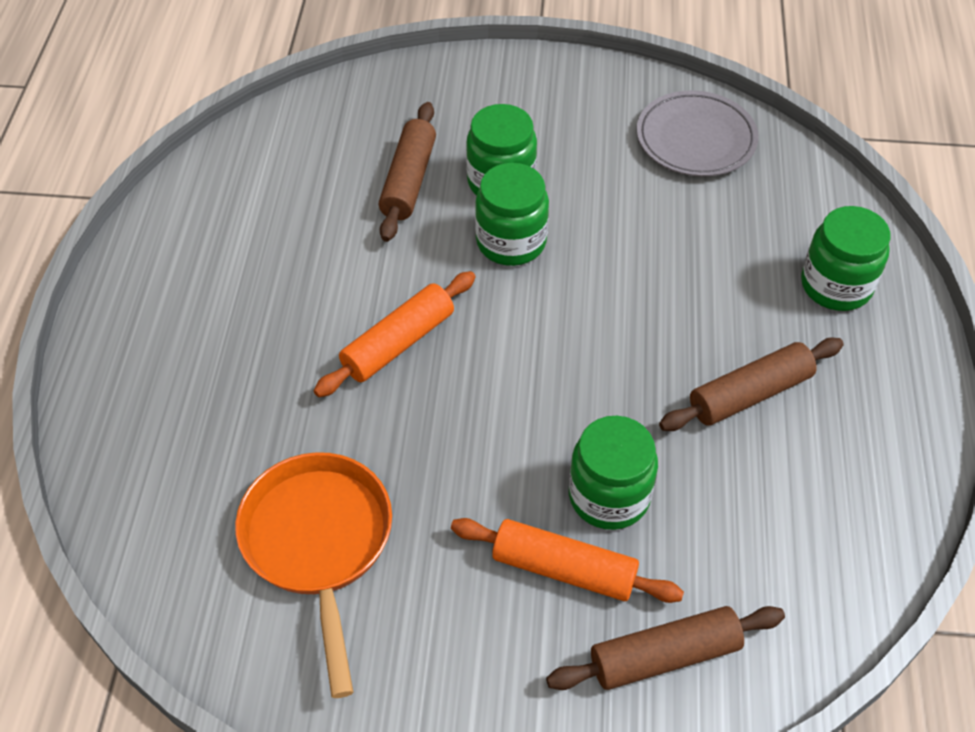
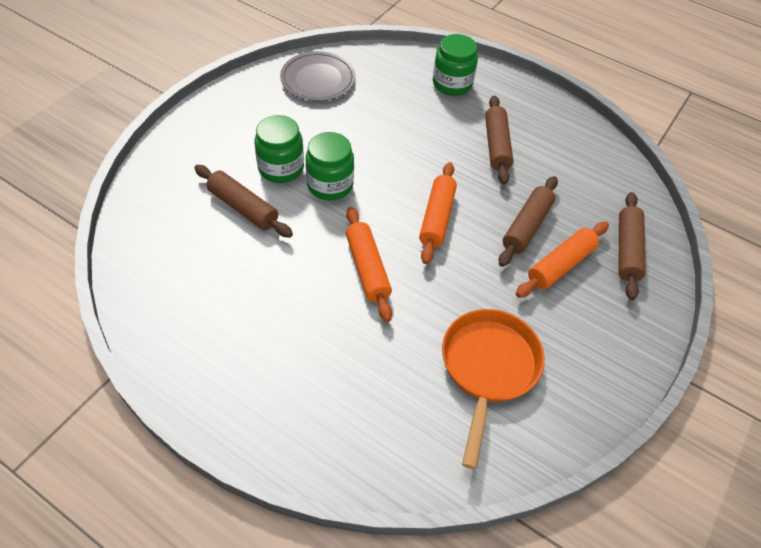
camera: 65 degrees left, 0 degrees up
(319, 544) = (488, 368): orange pan -> orange pan turned 90 degrees clockwise
(541, 380) = (436, 218): none -> orange rolling pin
(609, 496) = (526, 226): green jar -> brown rolling pin

